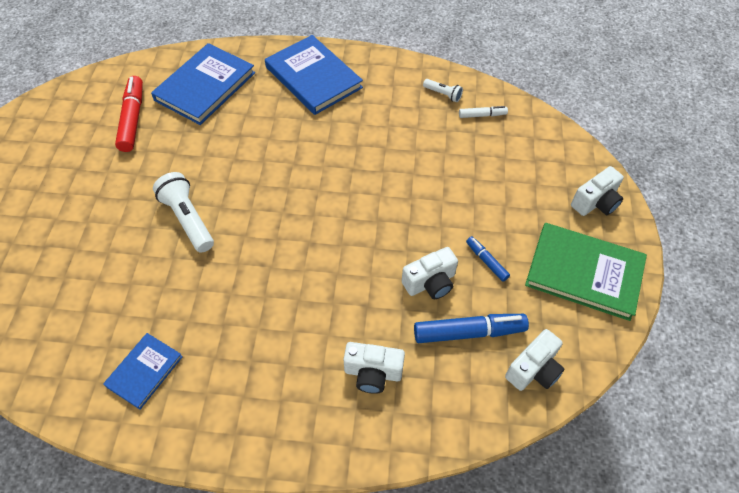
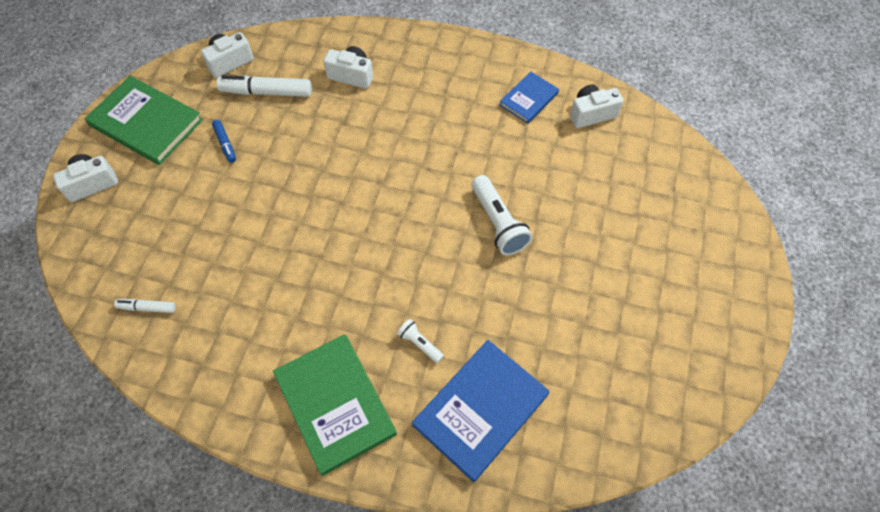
camera: 170 degrees left, 5 degrees up
(132, 119) = (571, 367): red marker -> none
(313, 77) = (335, 404): blue book -> green book
(430, 283) = (282, 133): white camera -> white camera (591, 114)
(443, 94) = (179, 348): white flashlight -> white flashlight (419, 343)
(468, 332) = (267, 92): blue marker -> white marker

